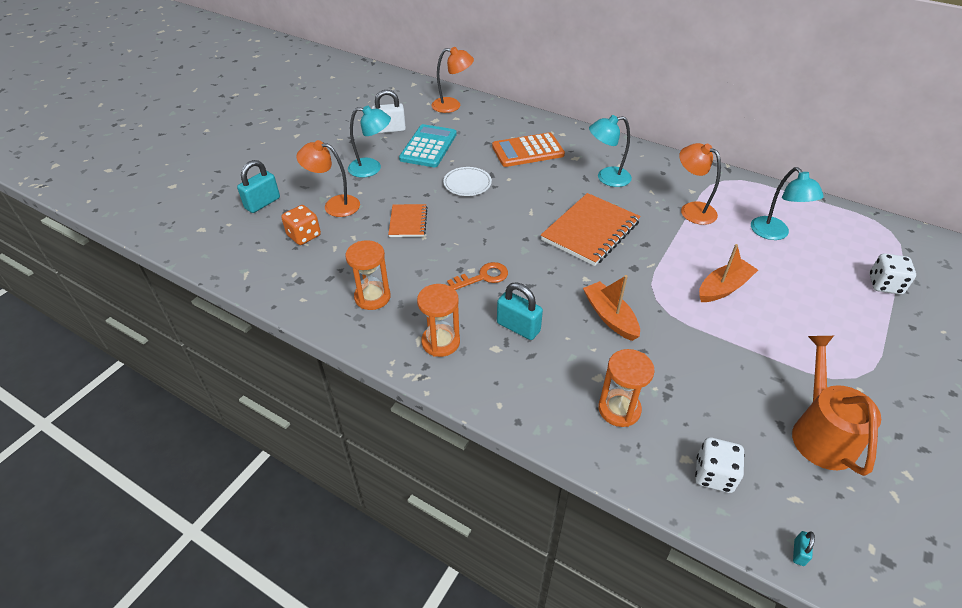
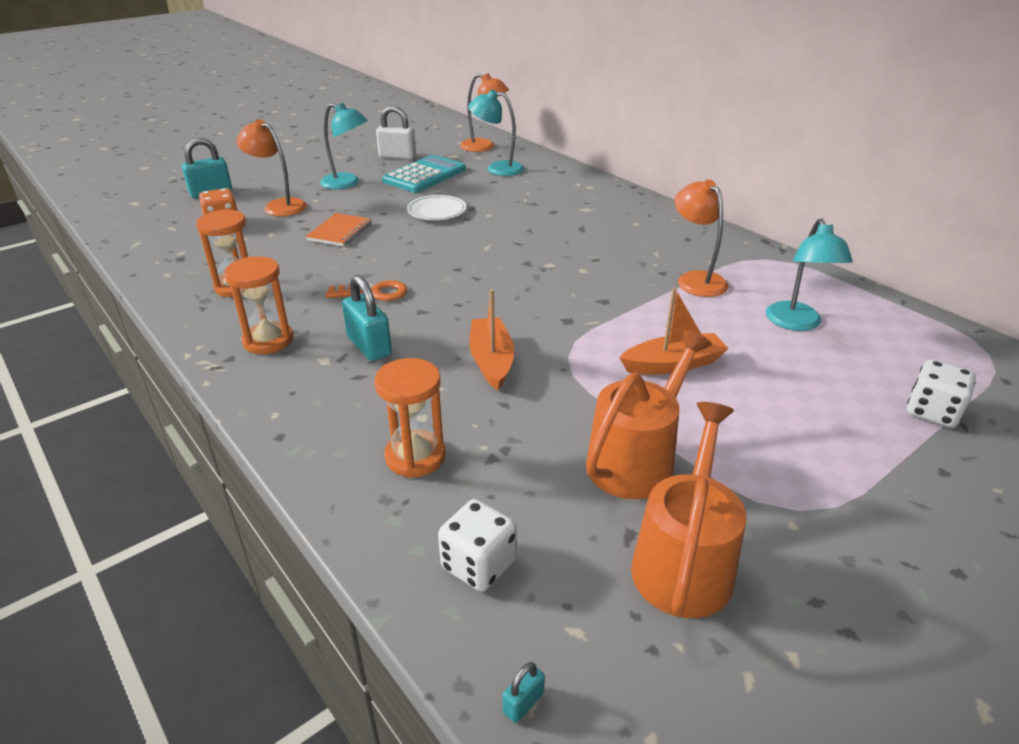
camera: 20 degrees right, 10 degrees down
(527, 151) = (534, 195): orange calculator -> none
(590, 231) = (543, 276): orange notebook -> none
(606, 178) = (609, 232): turquoise lamp -> turquoise lamp (497, 168)
(750, 370) = (636, 460): none -> orange watering can

